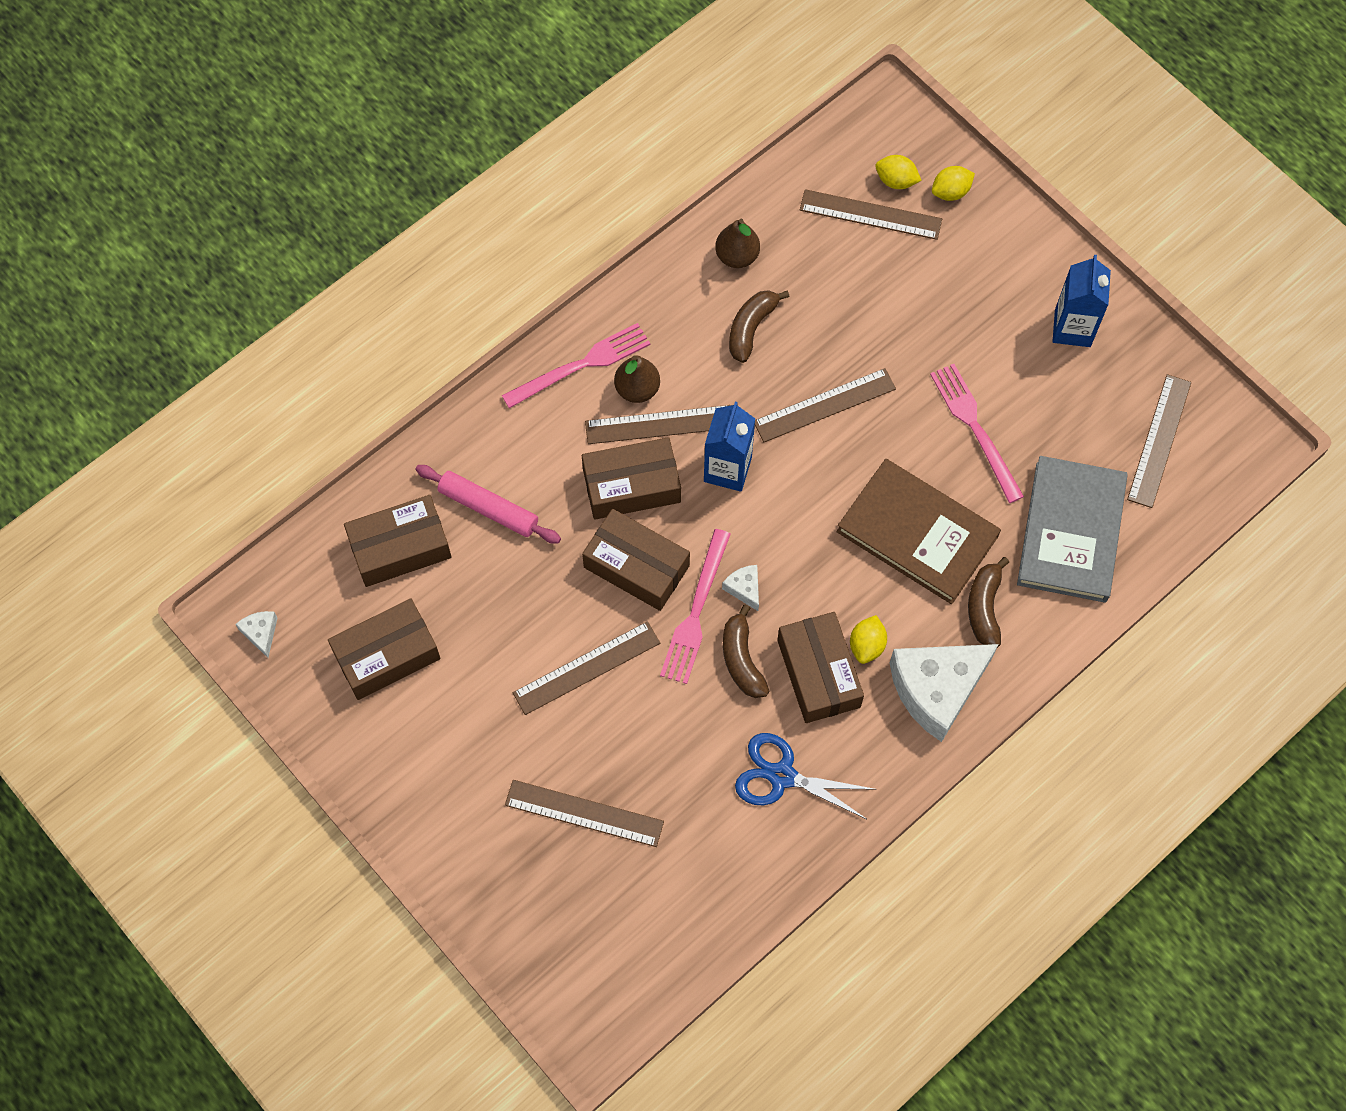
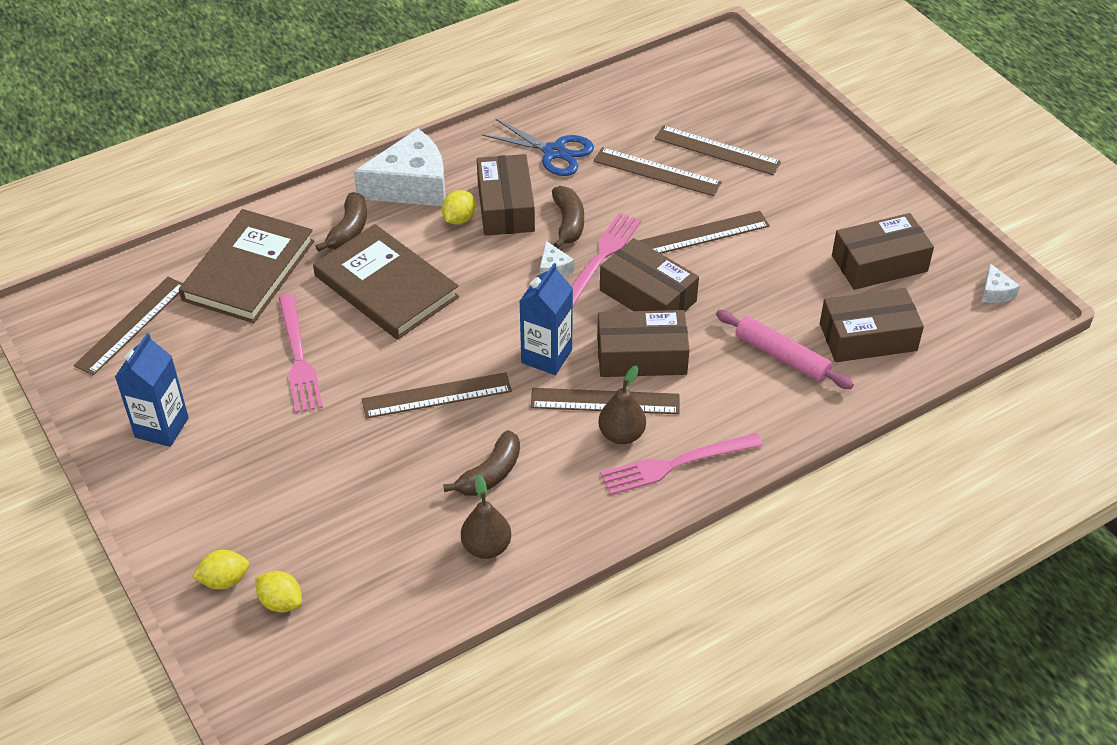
camera: 170 degrees left, 20 degrees down
(870, 215) = (324, 569): brown ruler -> brown ruler (657, 172)
(1070, 532) = (249, 270): grey book -> brown book

